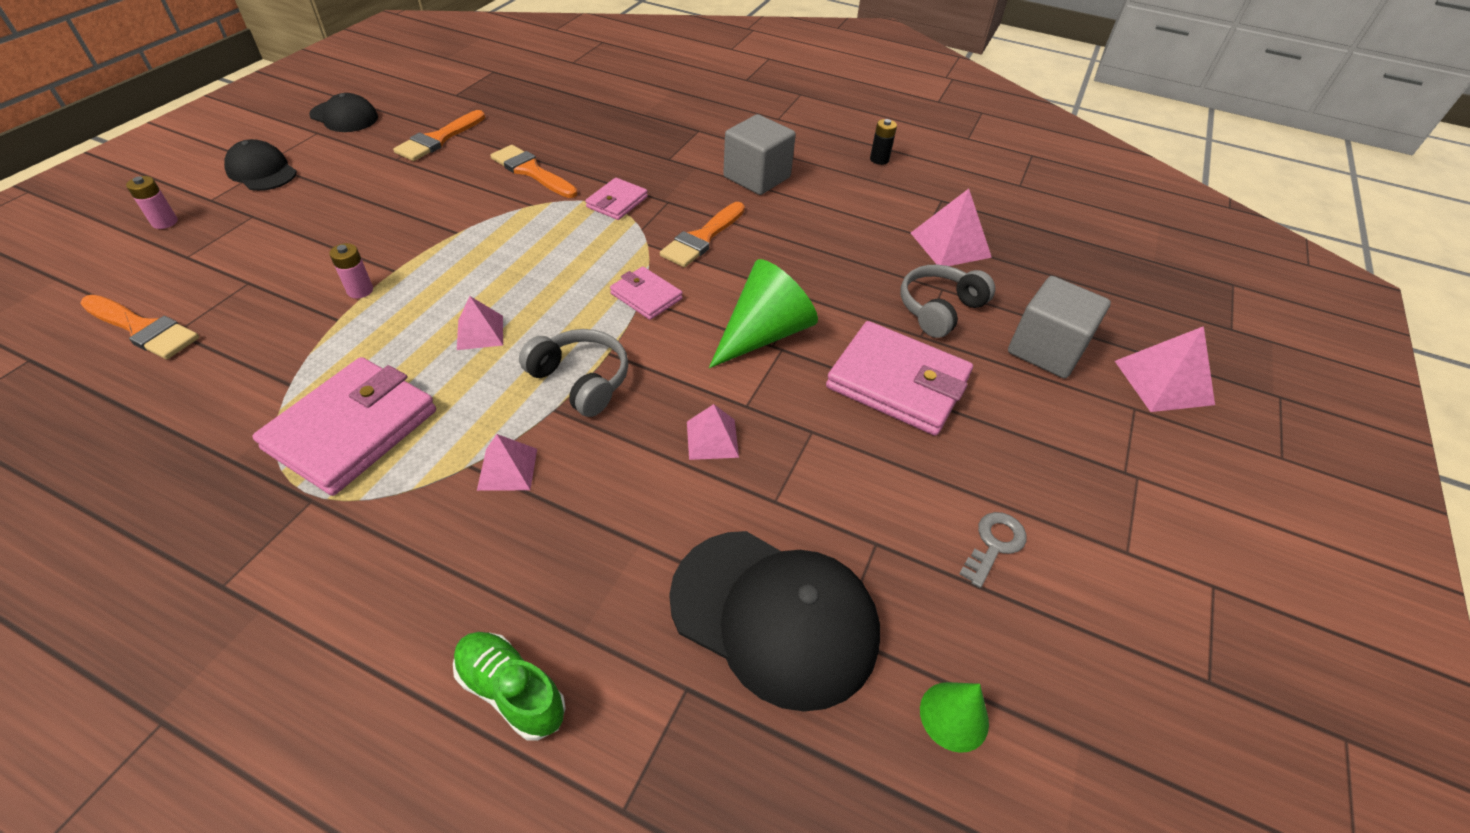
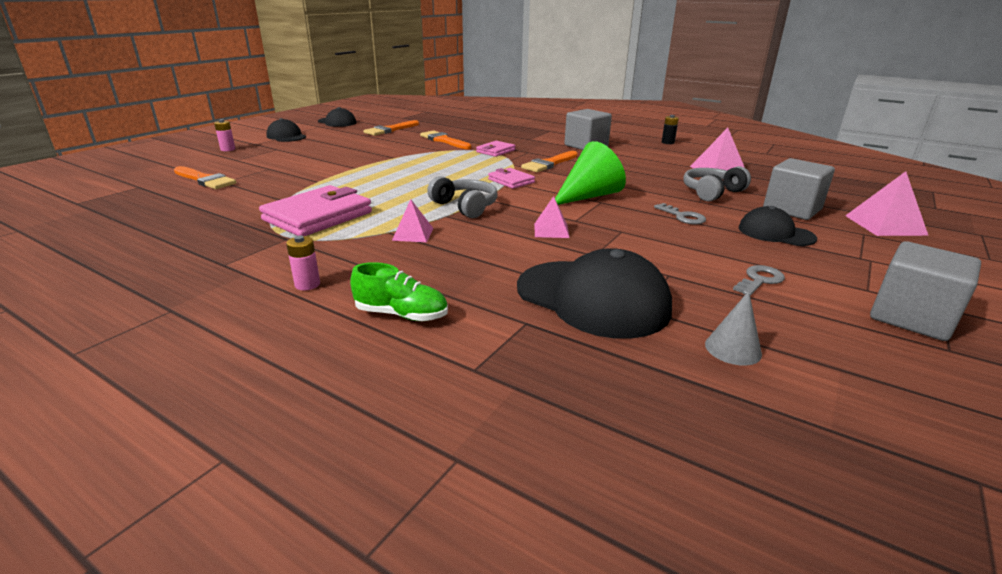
camera: 10 degrees right, 20 degrees down
(360, 290) = (333, 173): pink battery -> pink battery (307, 284)
(480, 332) = (404, 188): pink pyramid -> none
(511, 691) = (401, 314): green shoe -> green shoe turned 150 degrees clockwise
(897, 383) = (683, 217): pink wallet -> grey key
(954, 716) = (733, 349): green cone -> grey cone
(1021, 417) = (775, 233): none -> black cap
(1173, 614) = (911, 317): none -> grey cube

